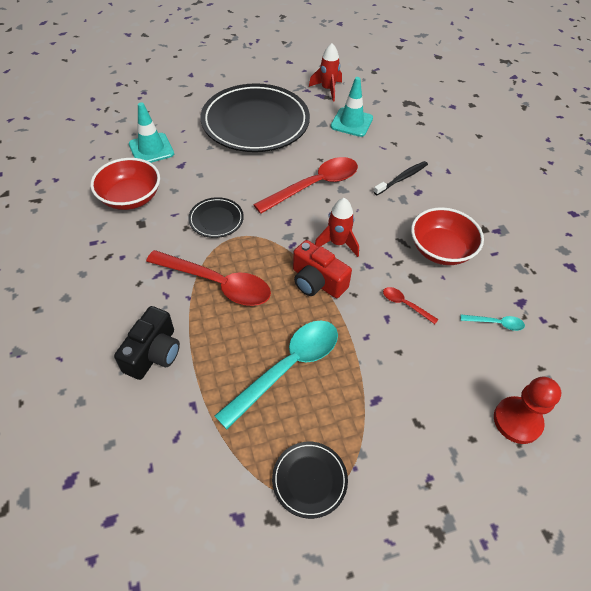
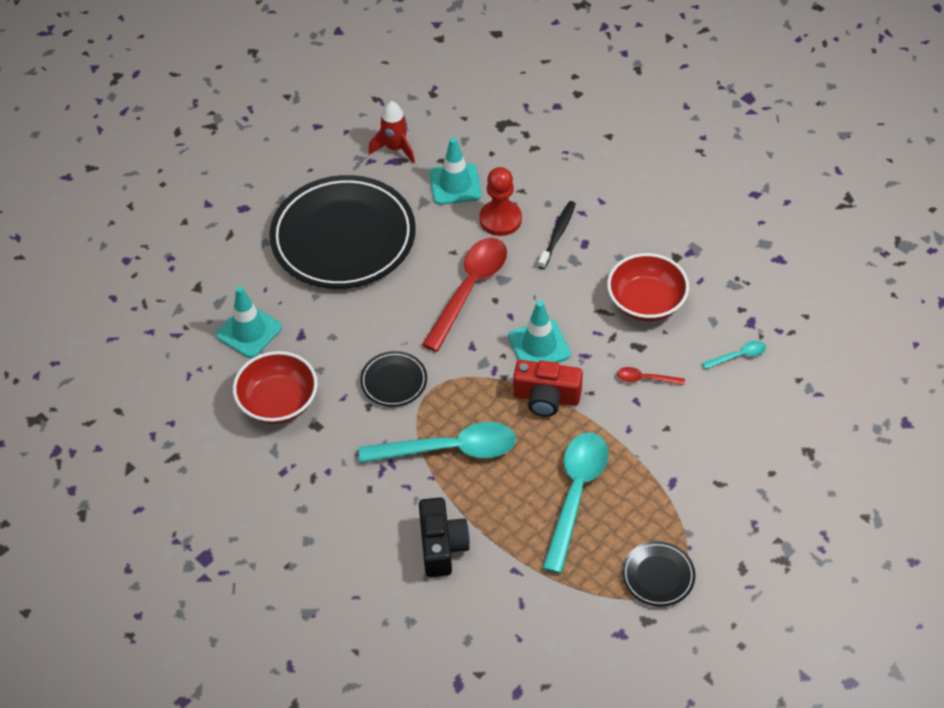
camera: 25 degrees left, 0 degrees up
(217, 284) = (450, 449): red spoon -> turquoise spoon
(337, 243) = (539, 345): red rocket -> turquoise traffic cone
(517, 421) = (800, 438): red pawn -> red pawn (500, 219)

